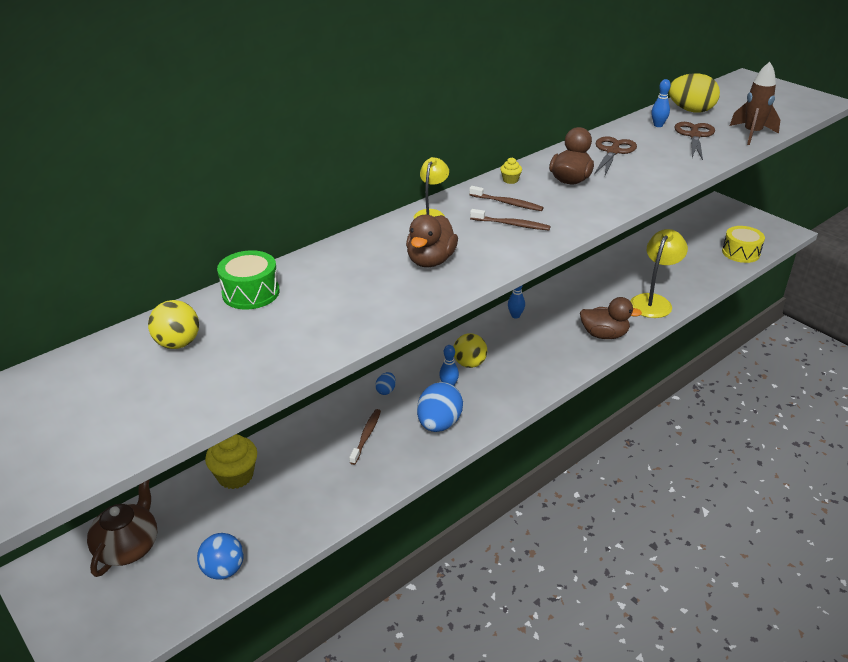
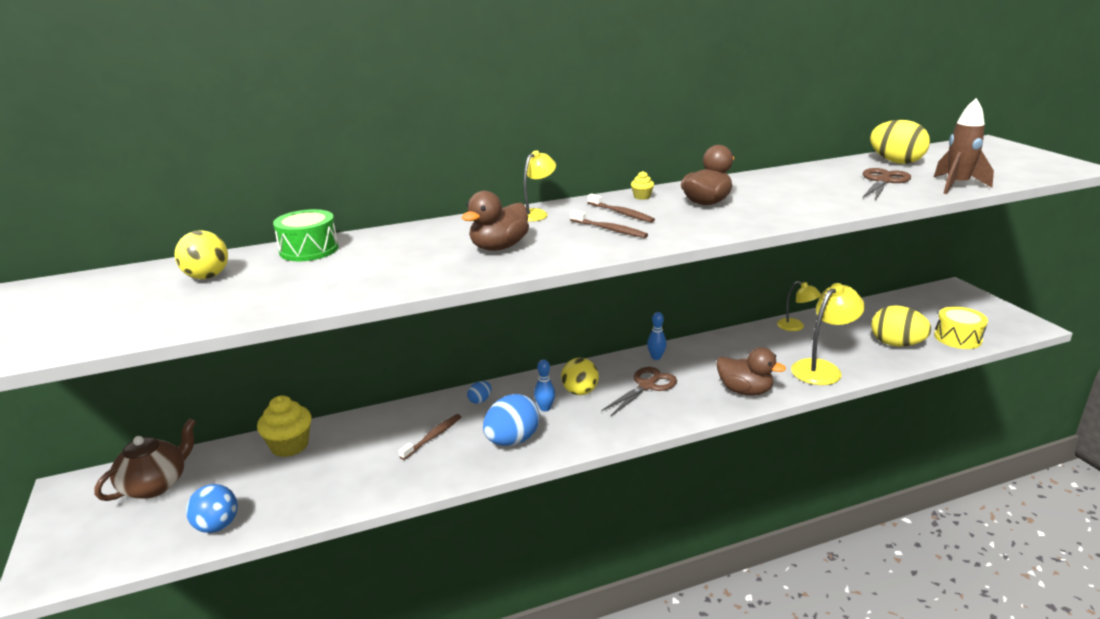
camera: 20 degrees right, 10 degrees down
(613, 152) = (775, 186): brown scissors -> brown scissors (647, 386)
(614, 263) = (796, 327): none -> yellow lamp
(658, 125) = (846, 170): blue bowling pin -> none
(698, 267) = (896, 344): none -> yellow egg

